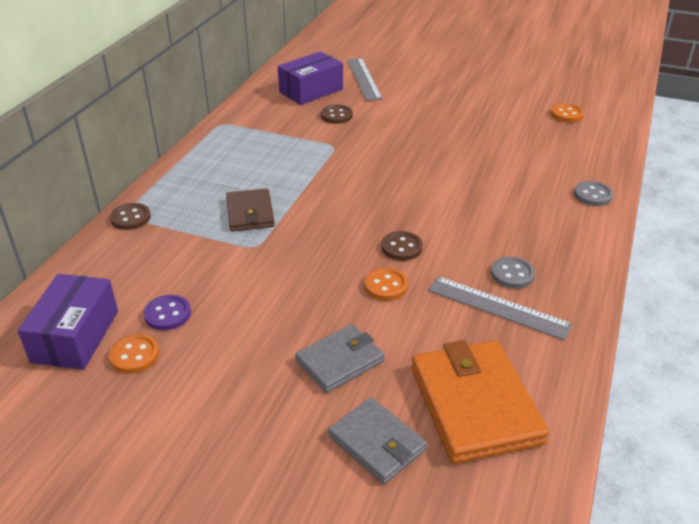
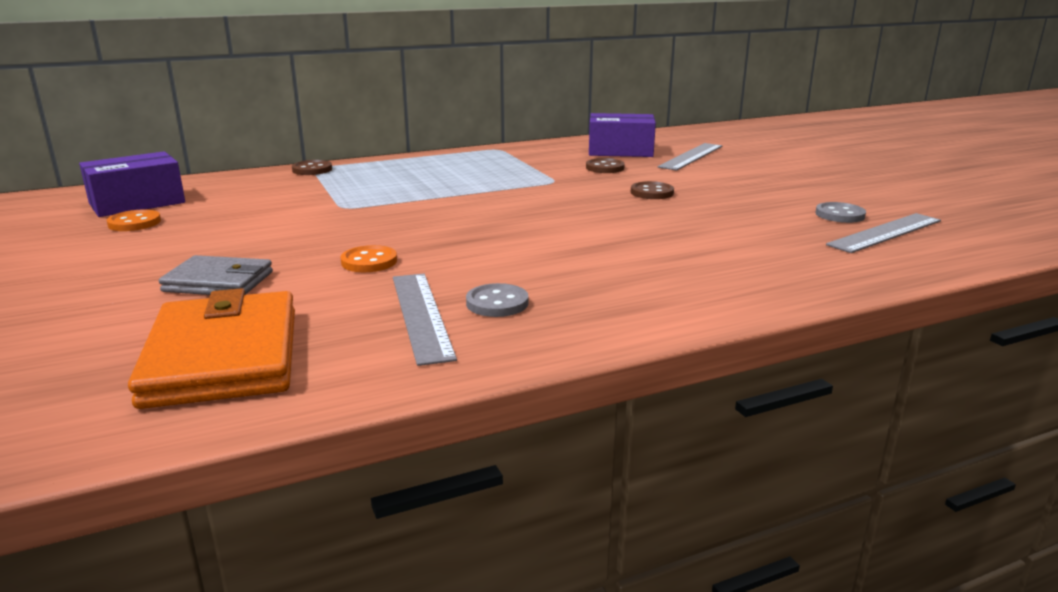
camera: 45 degrees right, 15 degrees down
(167, 314) = (202, 214): purple button -> none
(250, 213) = (389, 192): brown wallet -> none
(377, 443) = (106, 333): grey wallet -> none
(401, 247) = (445, 248): brown button -> brown button (652, 193)
(474, 405) = (223, 357): orange wallet -> orange wallet turned 45 degrees counterclockwise
(566, 114) = (885, 233): orange button -> grey ruler
(592, 195) = (754, 293): grey button -> grey button (840, 215)

